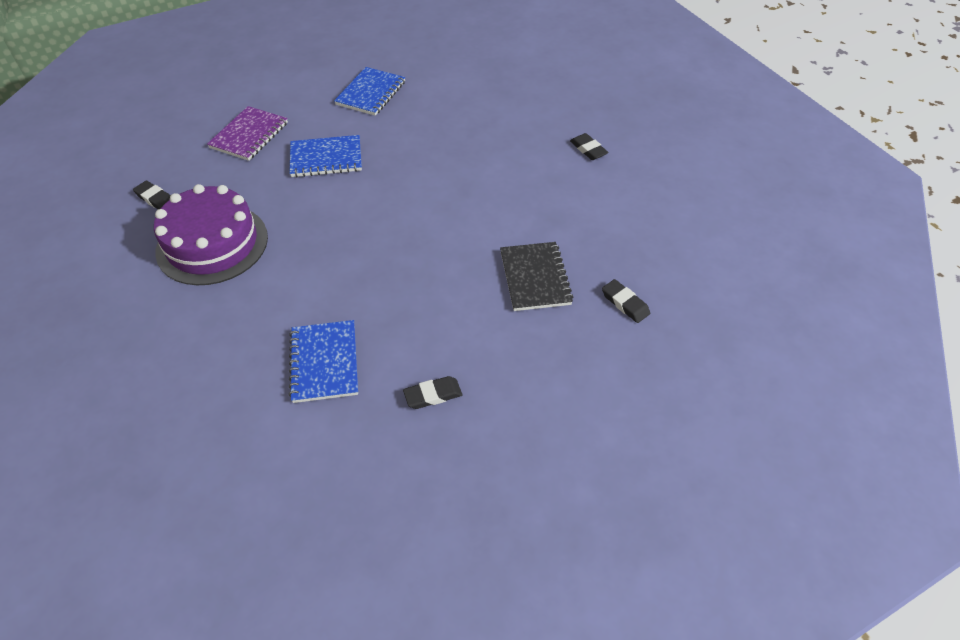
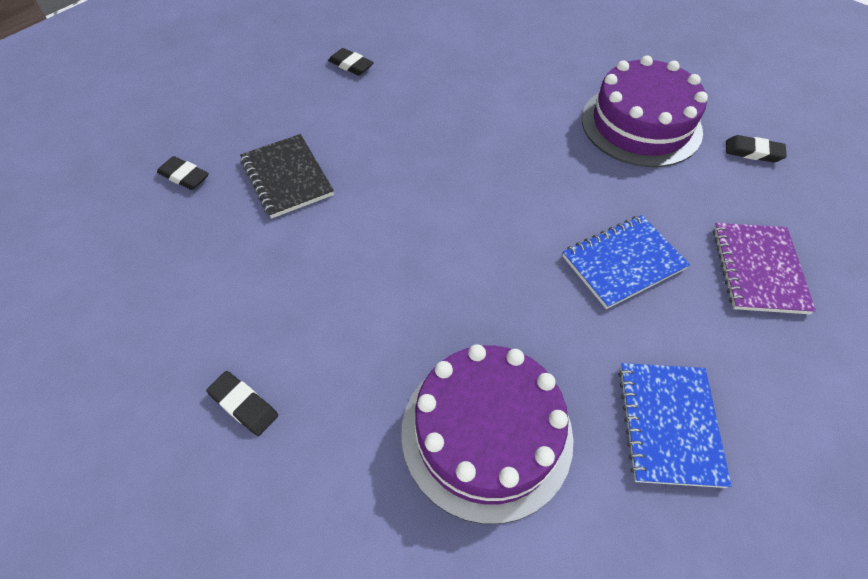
camera: 160 degrees right, 5 degrees up
(324, 362) = (452, 64): blue notebook -> none
(433, 395) = (351, 65): black eraser -> black eraser turned 75 degrees clockwise
(463, 111) = (486, 433): none -> purple cake

